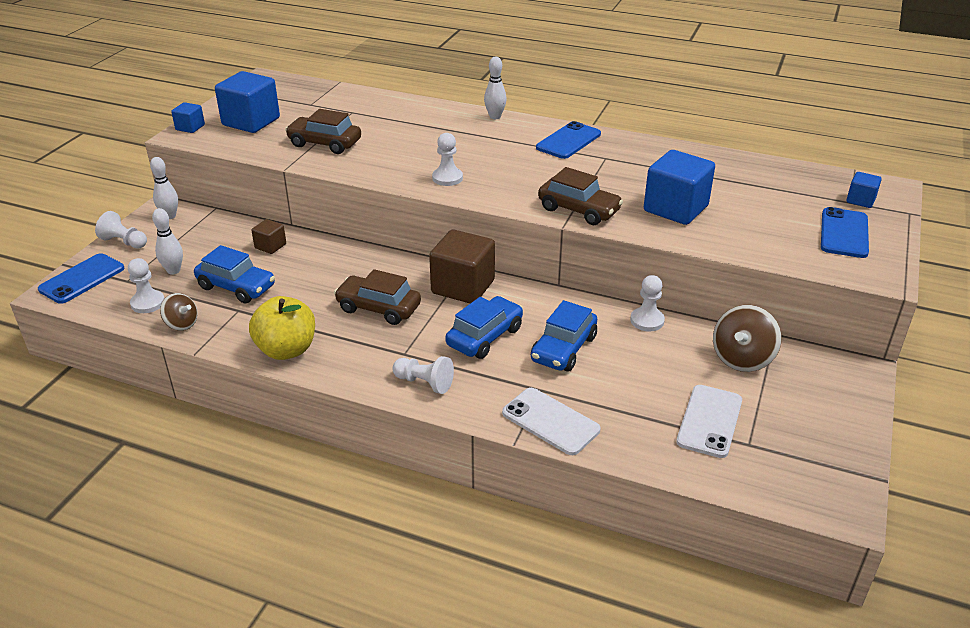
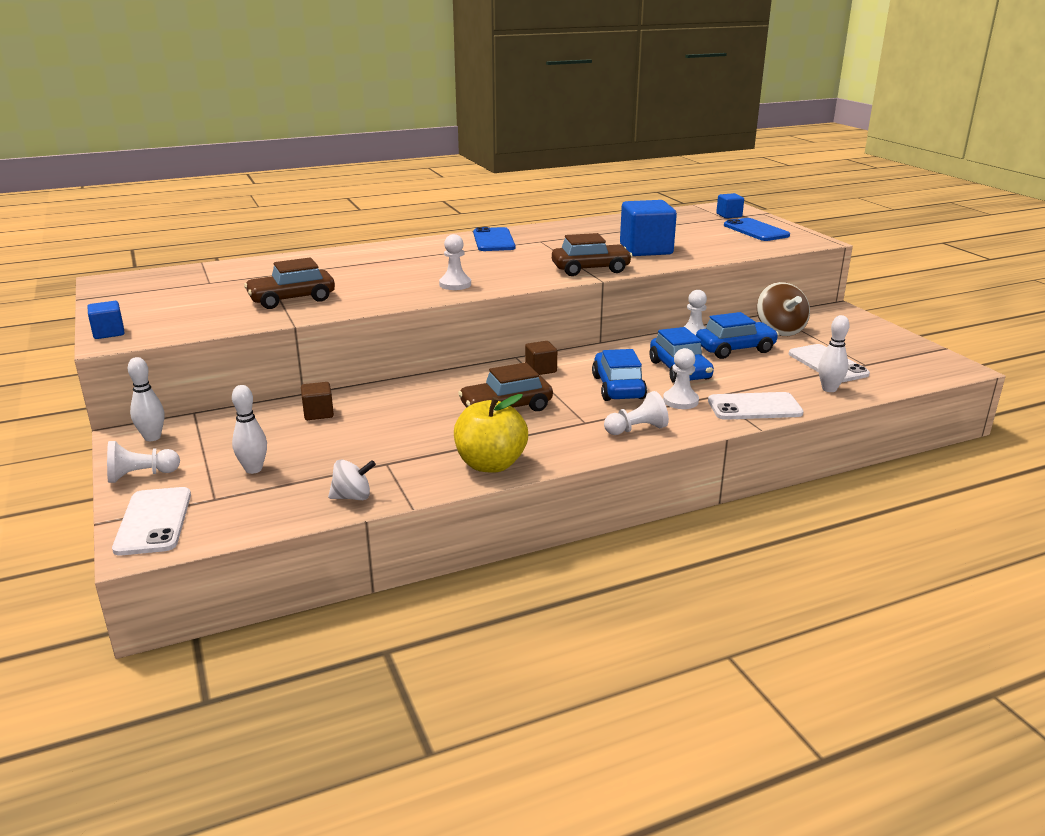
camera: 45 degrees left, 10 degrees down
(82, 279) = (154, 521): blue phone -> white phone
(148, 303) = (280, 501): white pawn -> white pawn (680, 401)
(181, 324) = (353, 497): brown spinning top -> white spinning top
(236, 287) = (348, 450): blue car -> blue car (735, 349)
(251, 122) = (173, 309): blue cube -> none
(463, 287) = (540, 369): brown cube -> brown cube, size x0.50
(495, 117) = (404, 244): white bowling pin -> white bowling pin (829, 389)

